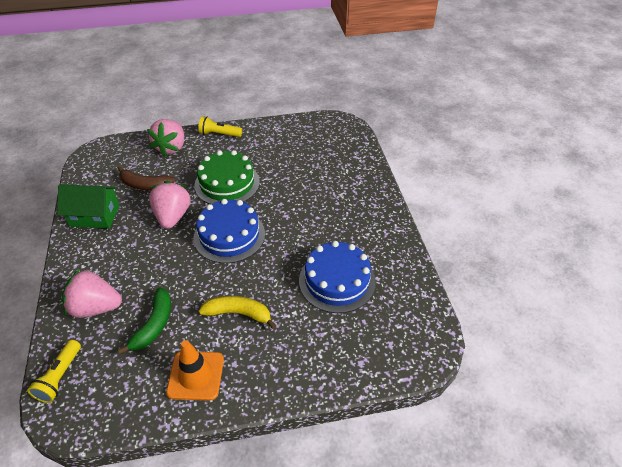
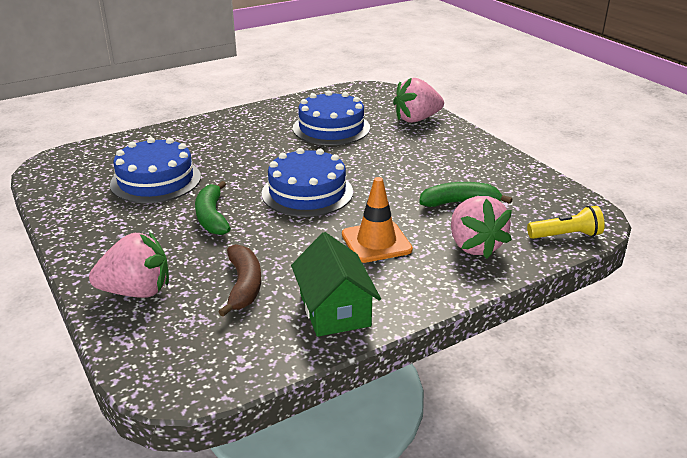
camera: 110 degrees left, 15 degrees down
(173, 216) = (297, 240): pink strawberry -> pink strawberry (416, 119)
(196, 375) = (487, 167): orange traffic cone -> orange traffic cone (376, 242)
(219, 134) = (89, 254): yellow flashlight -> none
(227, 183) = (212, 217): green cake -> green banana
(238, 313) = (406, 163): yellow banana -> none
(292, 165) = (156, 180): none -> blue cake

